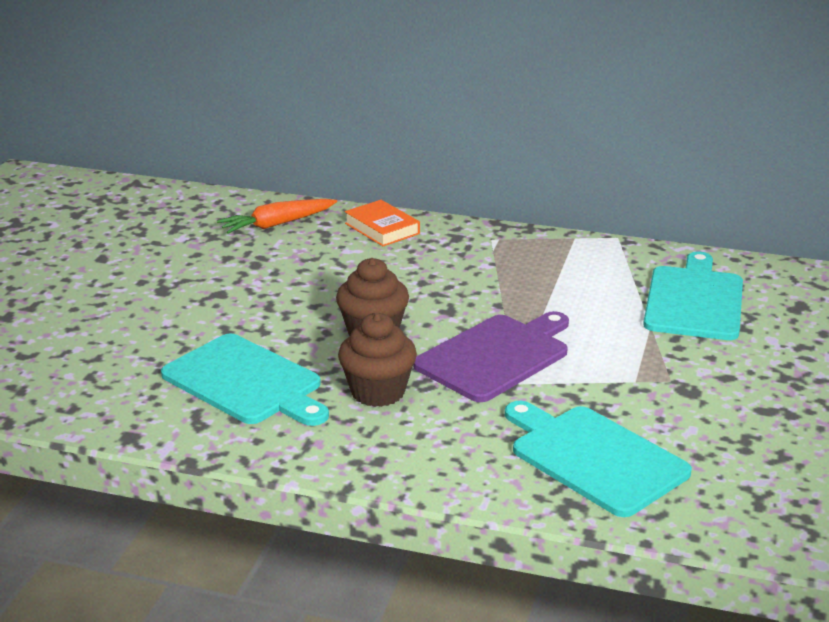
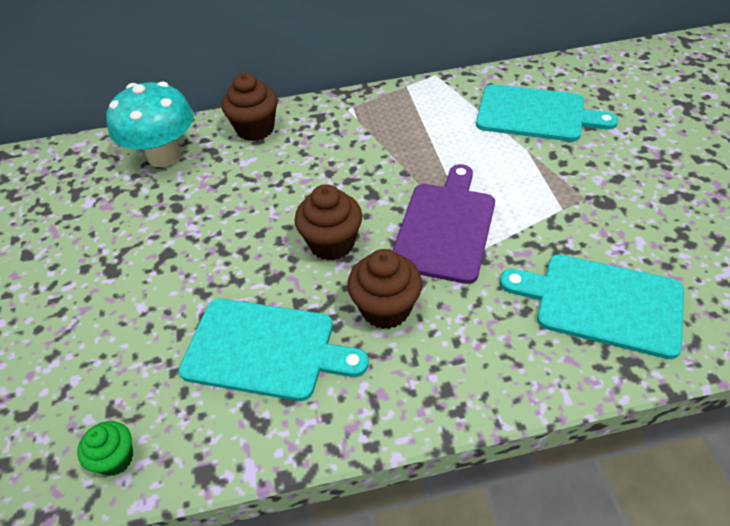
camera: 25 degrees left, 20 degrees up
(71, 404) = (115, 458): none -> green cupcake
(276, 224) = (164, 156): orange carrot -> turquoise mushroom
(382, 228) = (255, 129): orange book -> brown cupcake
(694, 300) = (535, 114): turquoise cutting board -> turquoise cutting board turned 120 degrees clockwise

